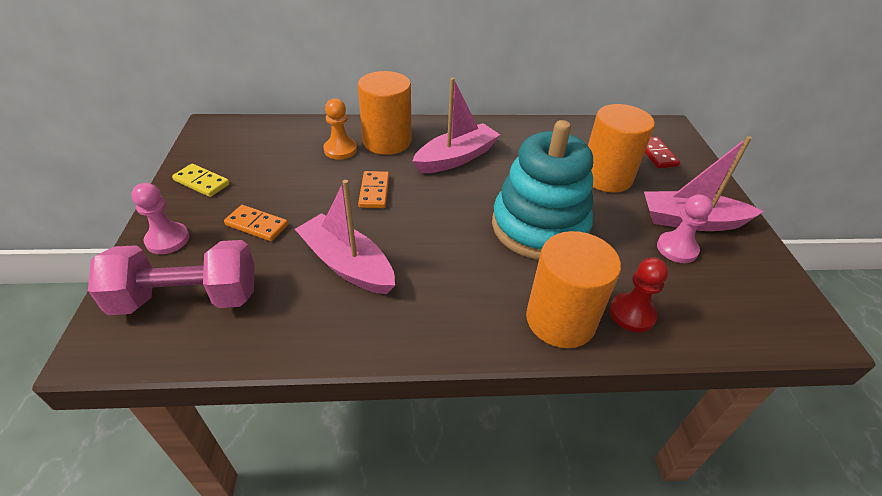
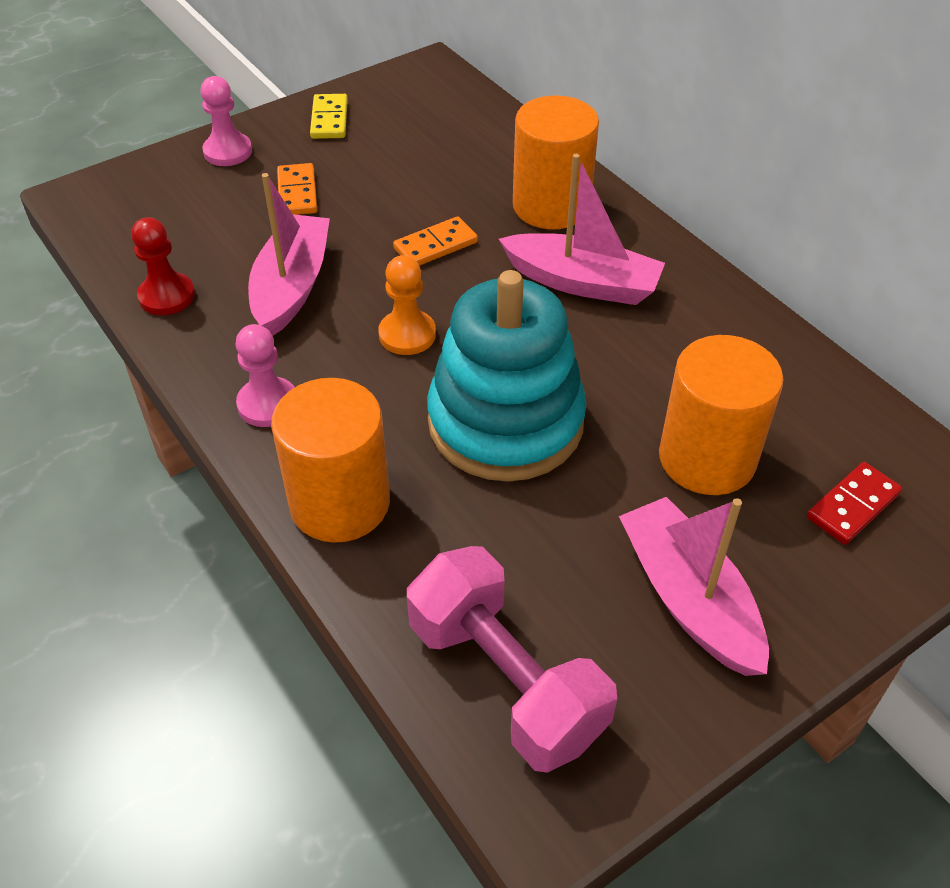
camera: 60 degrees right, 5 degrees up
(188, 298) = (164, 210): pink dumbbell -> pink dumbbell (506, 680)
(340, 150) = (490, 179): orange pawn -> orange pawn (407, 334)
(632, 314) = (405, 574): red pawn -> red pawn (167, 296)
(677, 249) = (595, 594): pink pawn -> pink pawn (268, 404)

